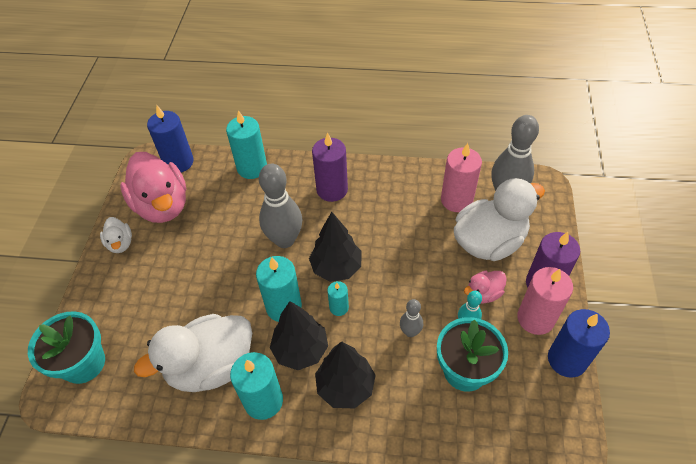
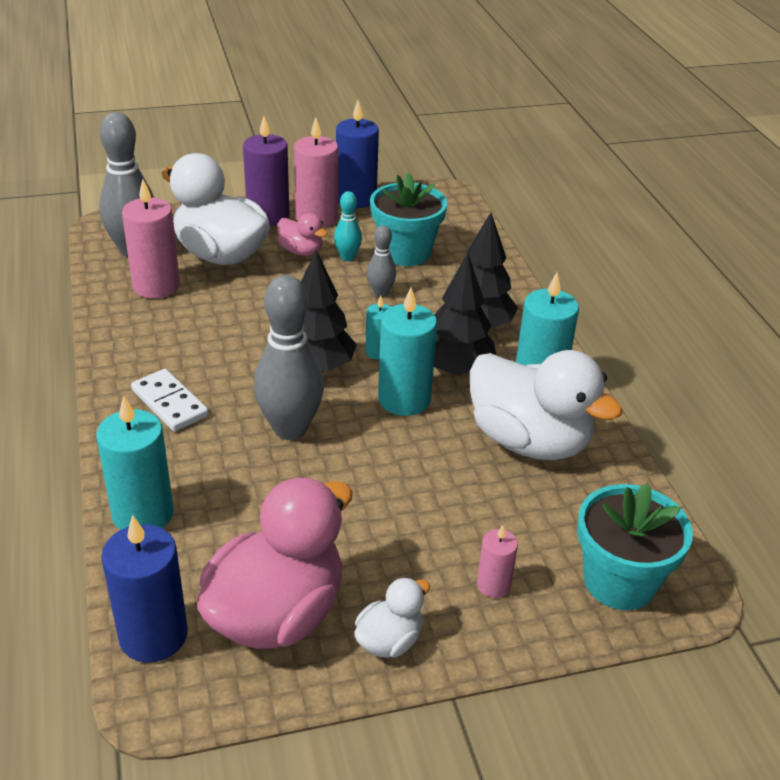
camera: 115 degrees left, 15 degrees down
(121, 299) = (493, 585): none -> pink candle
(332, 190) = (170, 403): purple candle -> white domino

